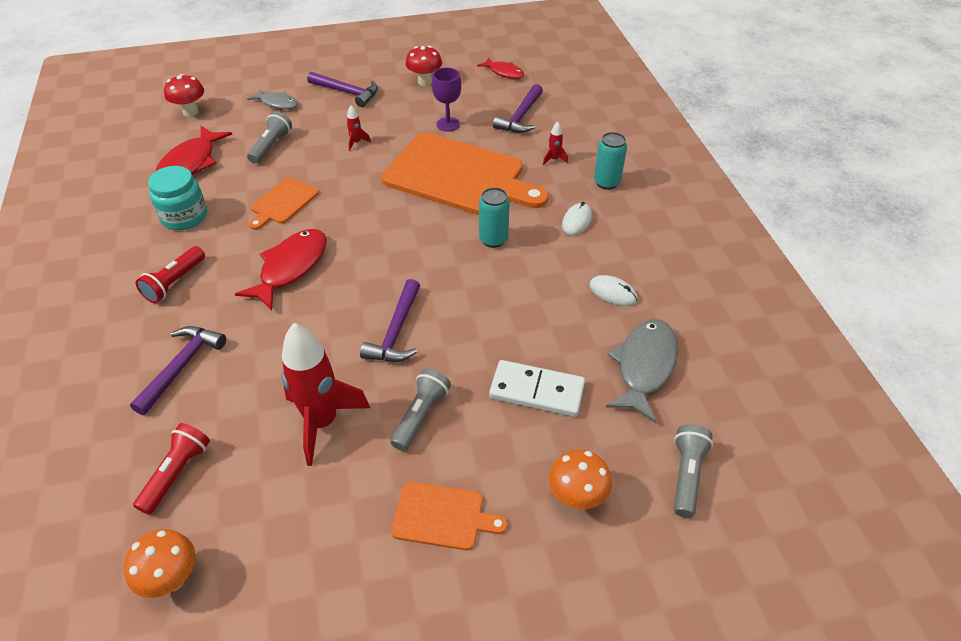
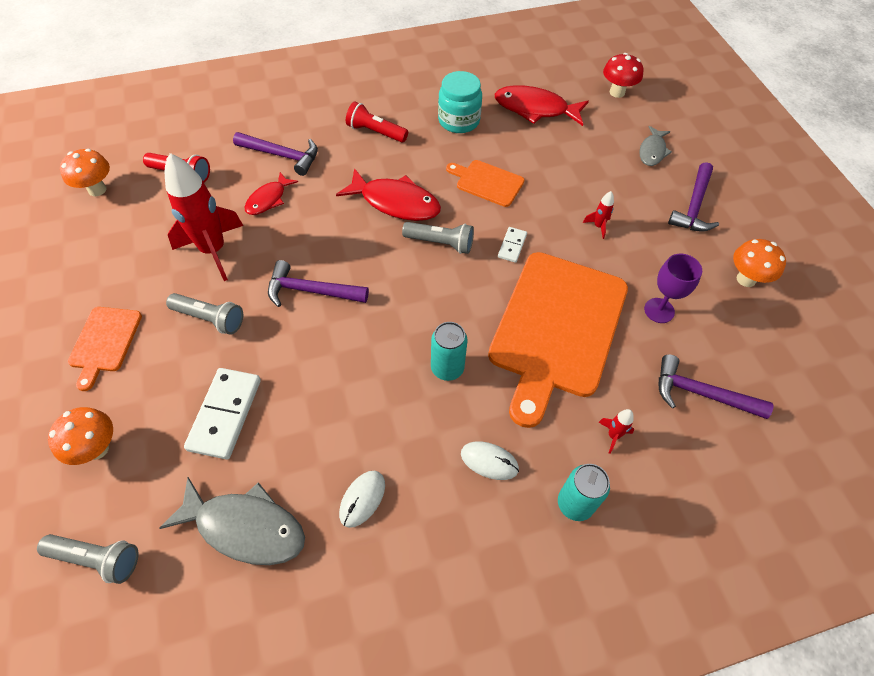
camera: 85 degrees right, 10 degrees up
(271, 146) = (575, 159): grey flashlight -> grey flashlight (440, 243)
(367, 193) = (512, 246): none -> white domino
(425, 82) = (746, 279): red mushroom -> orange mushroom
(504, 72) = (807, 370): red fish -> red fish (268, 199)

